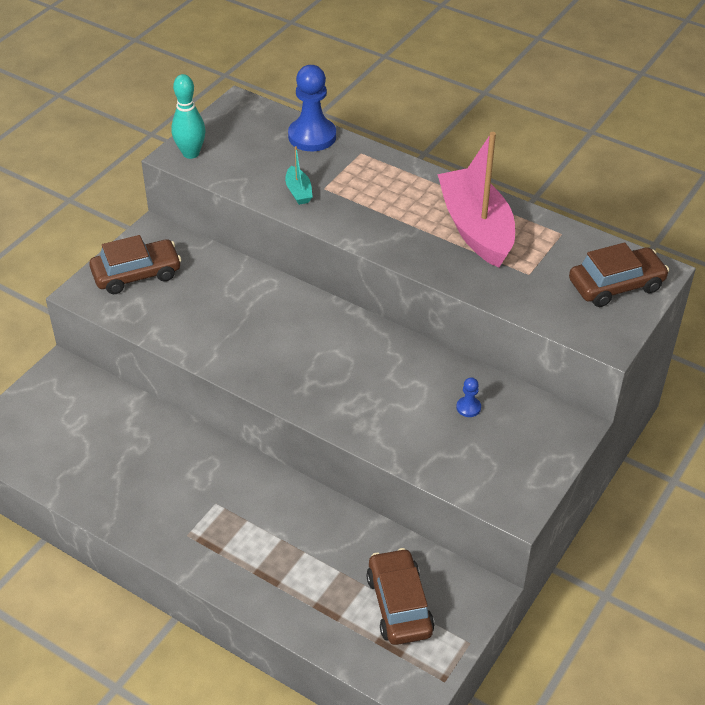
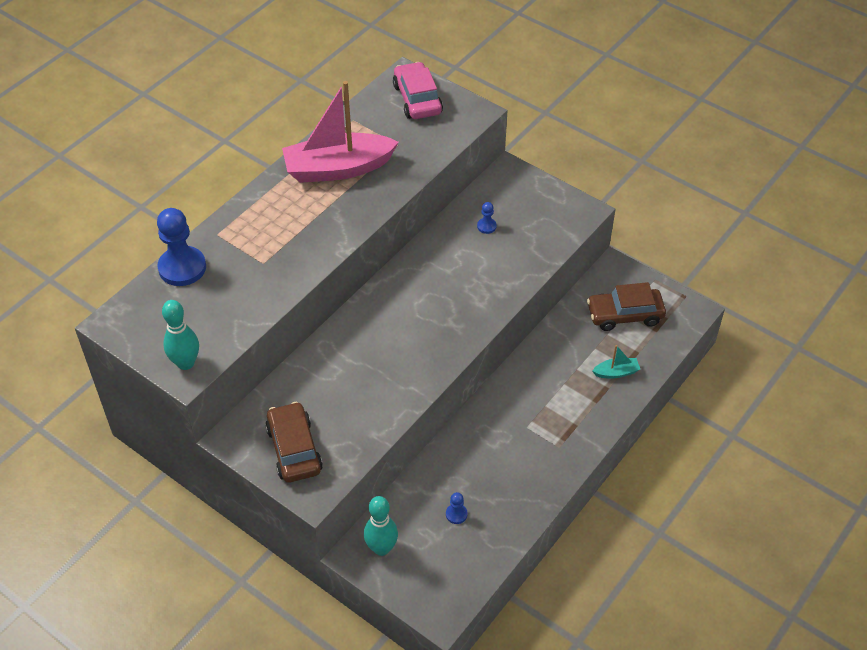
camera: 85 degrees left, 5 degrees up
(64, 388) = (381, 548): none -> turquoise bowling pin
(100, 445) = (456, 514): none -> blue pawn
(298, 192) = (265, 281): turquoise boat -> turquoise boat (616, 372)
(616, 285) = (417, 99): brown car -> pink car

